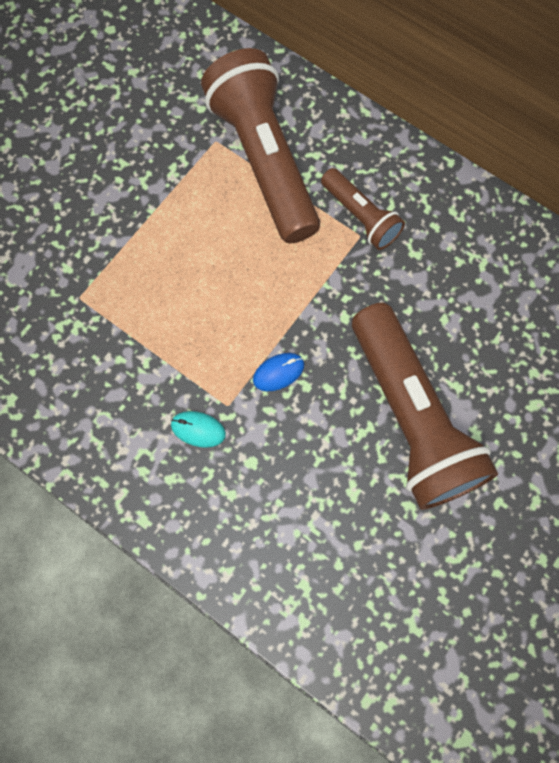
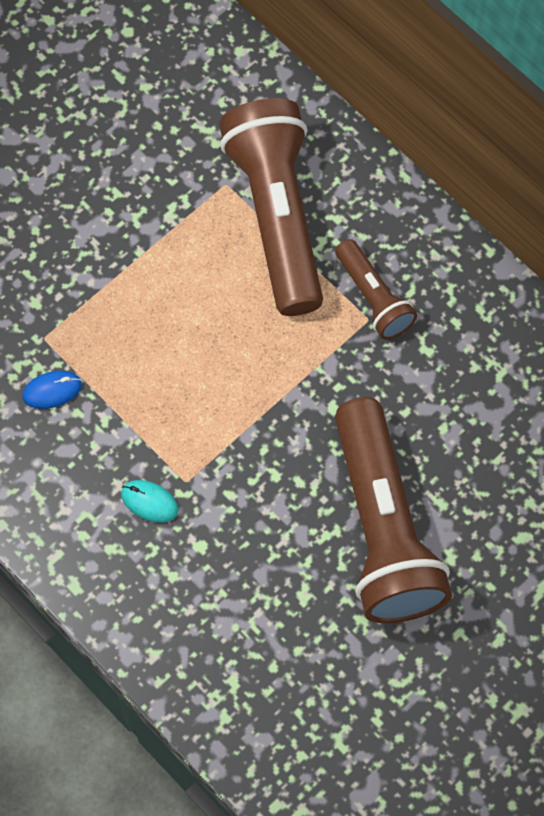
camera: 10 degrees right, 5 degrees down
(278, 372) = (248, 456): blue mouse -> blue mouse (52, 391)

